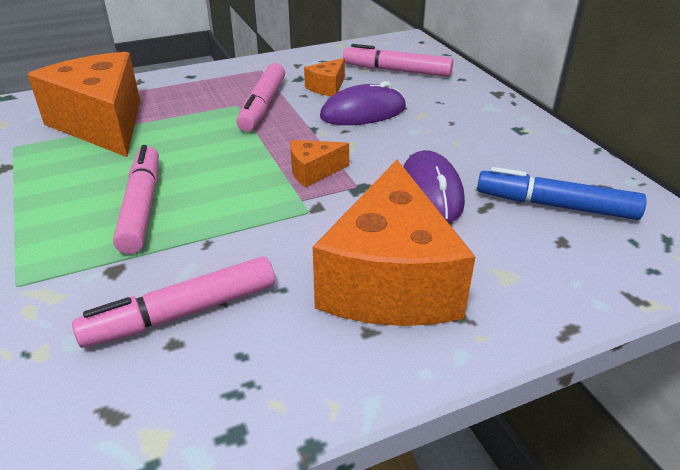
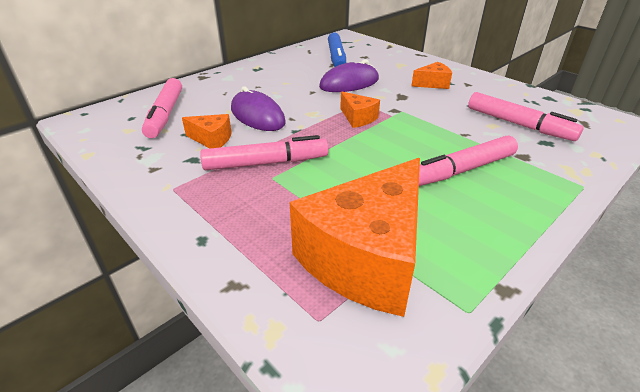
camera: 110 degrees left, 0 degrees up
(390, 281) = (433, 84): orange cheese -> orange cheese, size x0.43

